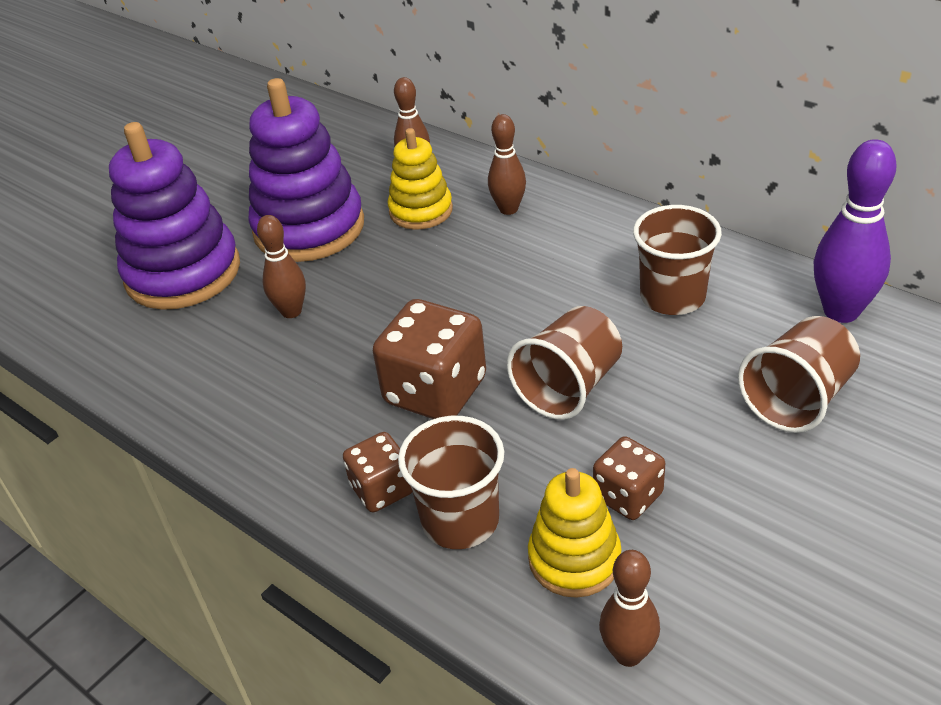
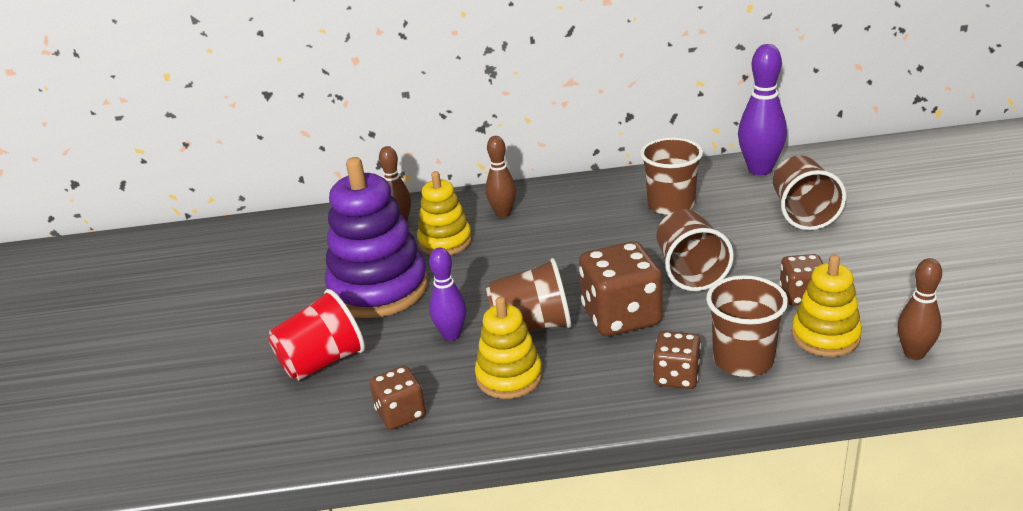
camera: 45 degrees left, 10 degrees down
(161, 360) = (401, 414): none -> brown dice
(183, 273) = (322, 362): purple stacking toy -> red cup
(269, 384) = (509, 377): none -> yellow stacking toy
(291, 311) = (451, 335): brown bowling pin -> purple bowling pin
(356, 347) = (531, 326): none -> brown cup

